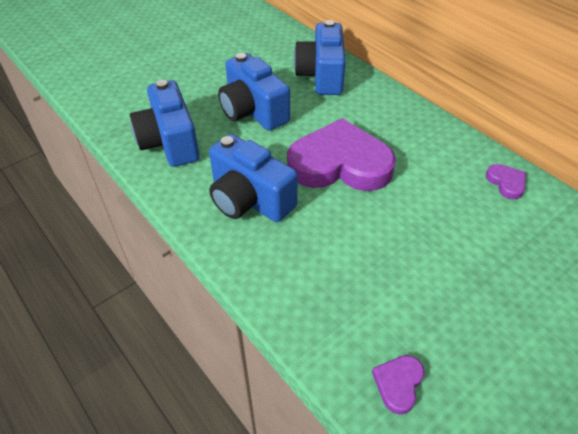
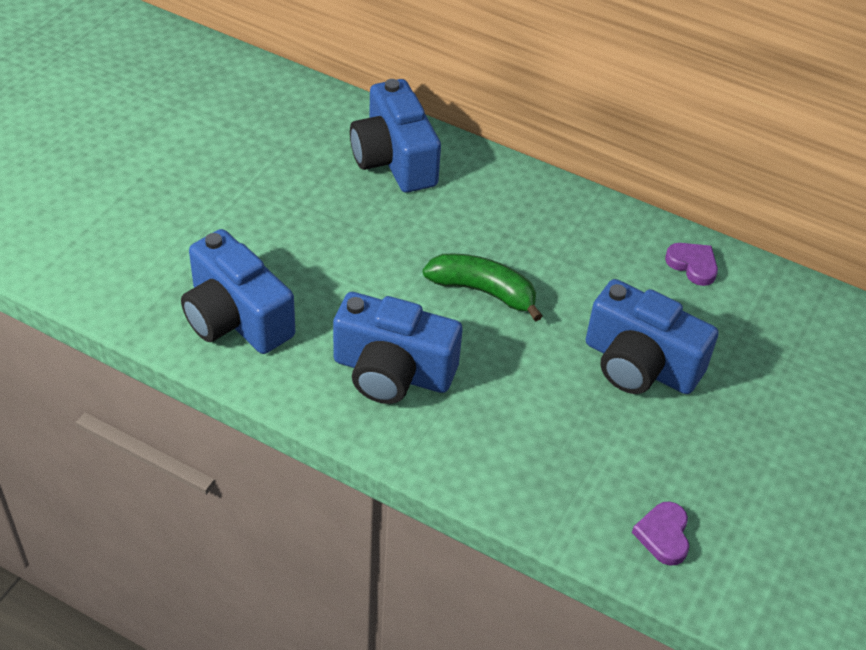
camera: 25 degrees left, 0 degrees up
(253, 111) = (326, 240): blue camera -> blue camera (639, 364)
(340, 164) = (483, 291): purple heart -> green banana

